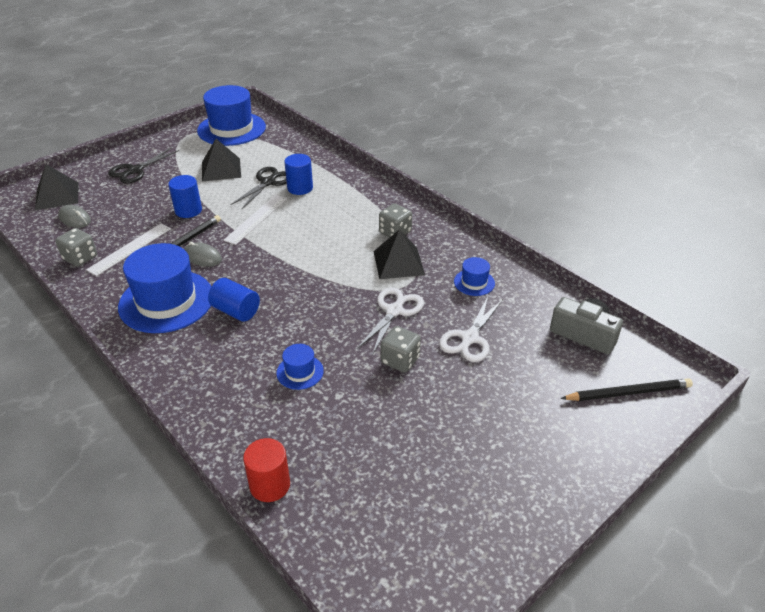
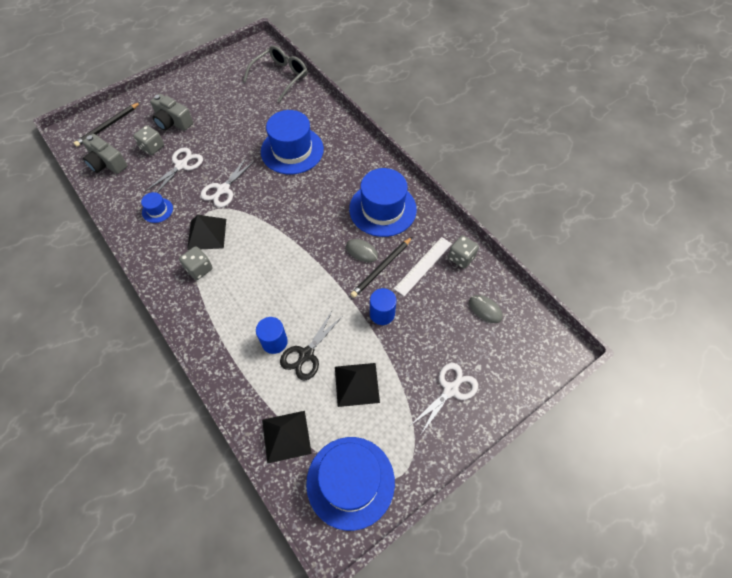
camera: 175 degrees left, 20 degrees up
(57, 196) = (517, 348): black pyramid -> black pyramid (286, 436)
(135, 171) = (451, 389): black scissors -> white scissors
(236, 311) = (332, 197): blue cylinder -> none
(256, 219) = (318, 296): white ruler -> none
(270, 485) = (312, 95): red cylinder -> none
(300, 372) = (292, 150): blue hat -> blue hat, size x2.21
(340, 528) = (280, 77): none -> grey glasses
(400, 360) = (230, 153): grey dice -> grey dice (152, 147)
(520, 407) = (173, 122): none -> grey camera
(628, 392) = (108, 126): black pencil -> black pencil turned 45 degrees counterclockwise

